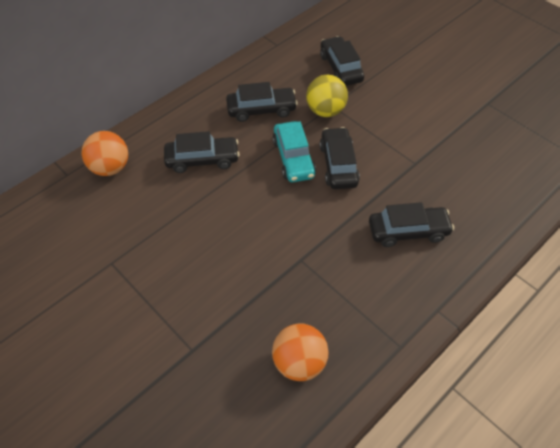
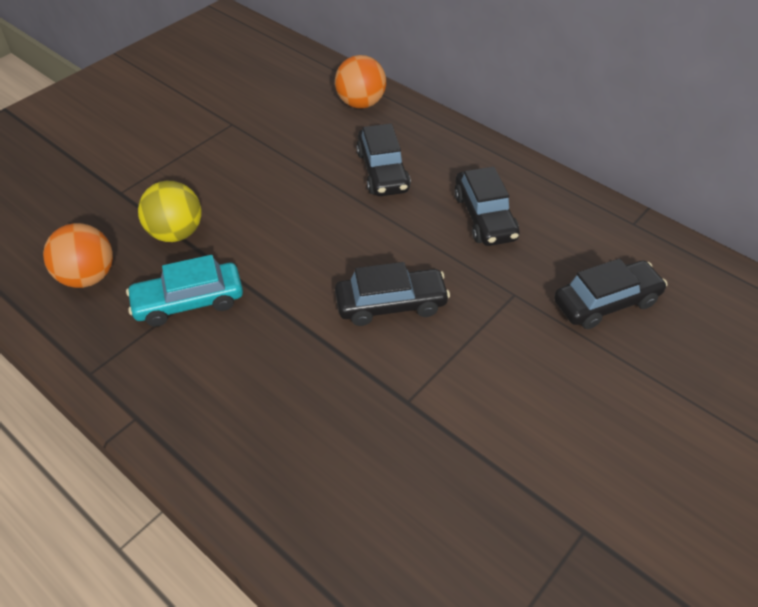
camera: 85 degrees right, 5 degrees down
(293, 158) = (397, 255): turquoise car -> turquoise car (188, 302)
(325, 111) = (500, 286): yellow ball -> yellow ball (176, 233)
(408, 231) = (270, 387): black car -> none

